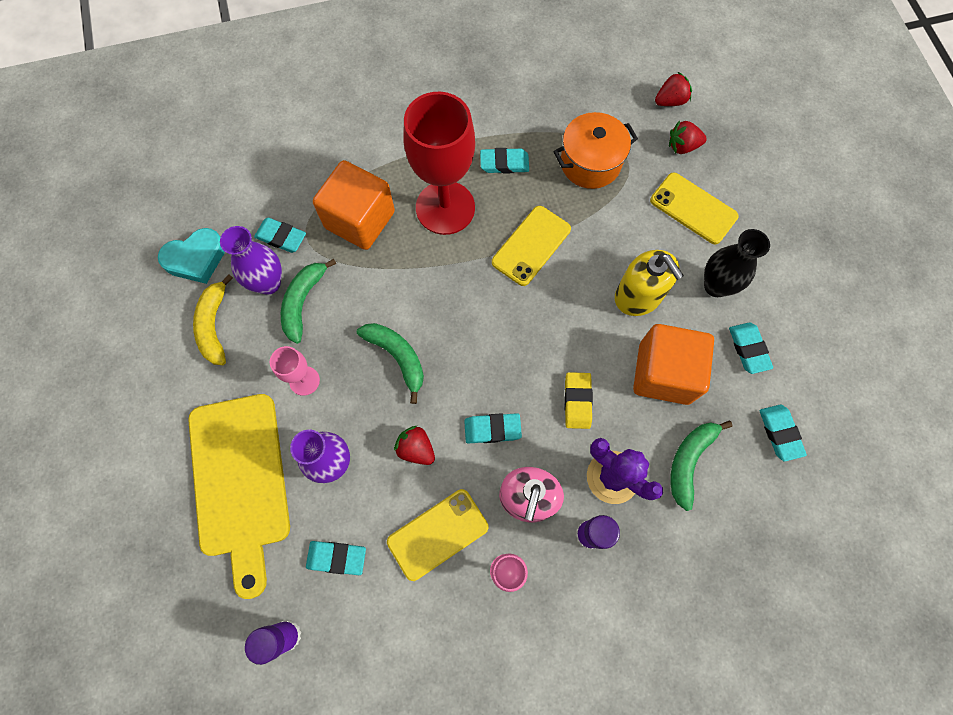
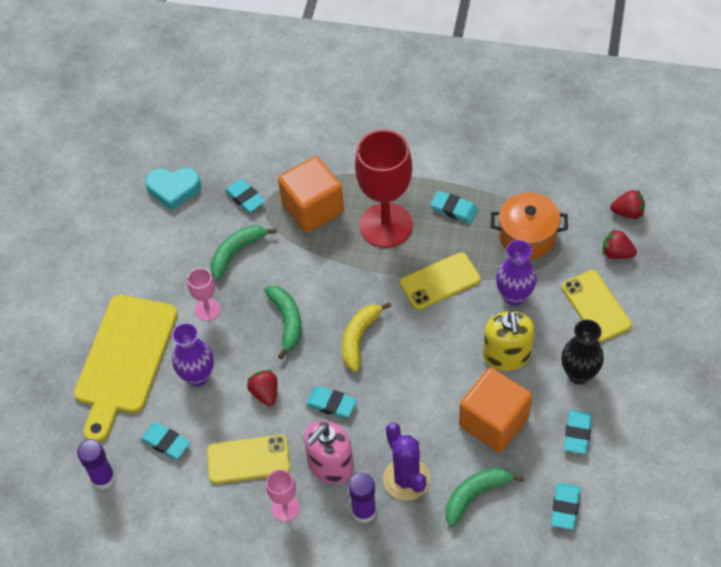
camera: 30 degrees right, 15 degrees down
(214, 325) = (162, 243): yellow banana -> yellow banana (359, 338)
(268, 283) = (218, 228): purple vase -> purple vase (514, 296)
(577, 401) = (410, 413): yellow eraser -> none

